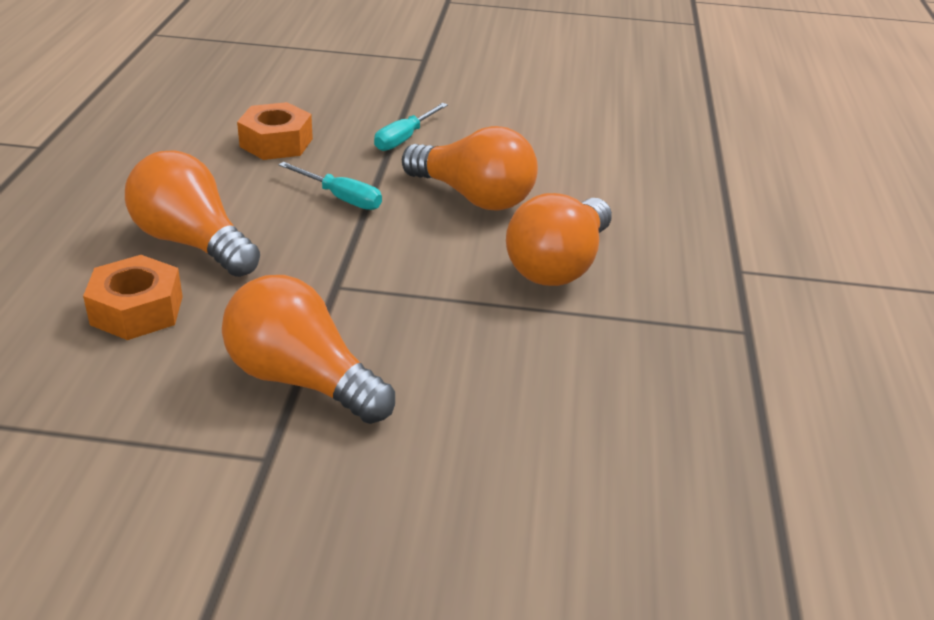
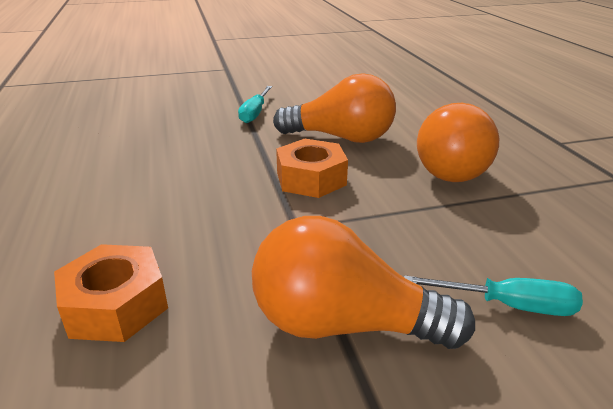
camera: 20 degrees left, 5 degrees down
(192, 242) = (134, 224): orange light bulb -> none
(276, 142) = (156, 134): orange nut -> orange nut (311, 179)
(341, 198) = (241, 160): turquoise screwdriver -> turquoise screwdriver (508, 305)

